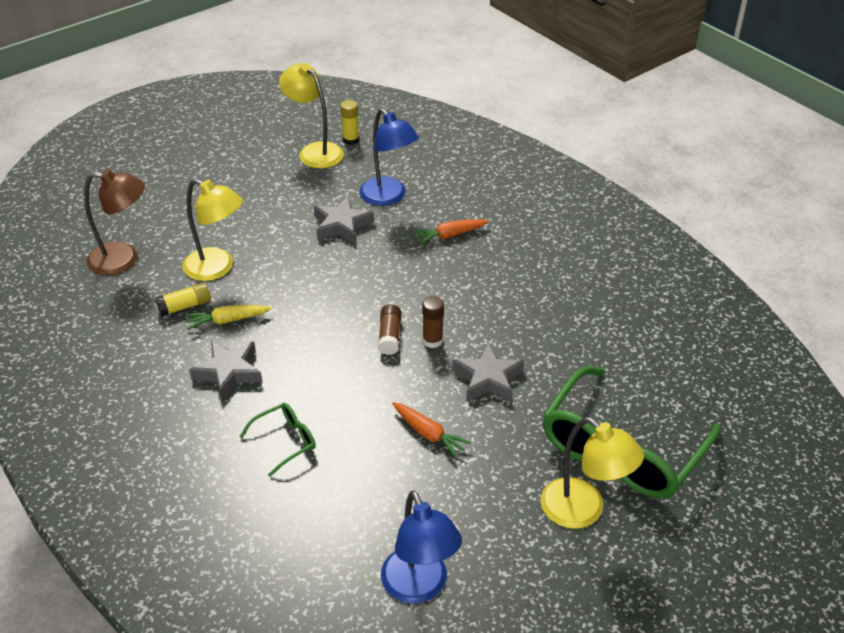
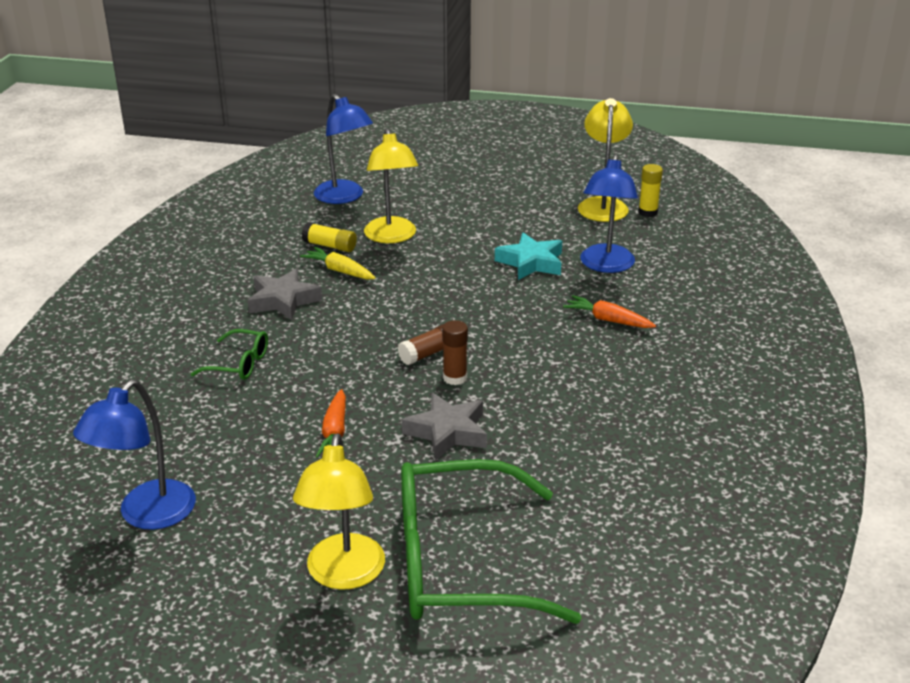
camera: 50 degrees right, 10 degrees down
(123, 259) = (344, 197): brown lamp -> blue lamp
(341, 225) = (531, 262): grey star -> turquoise star

